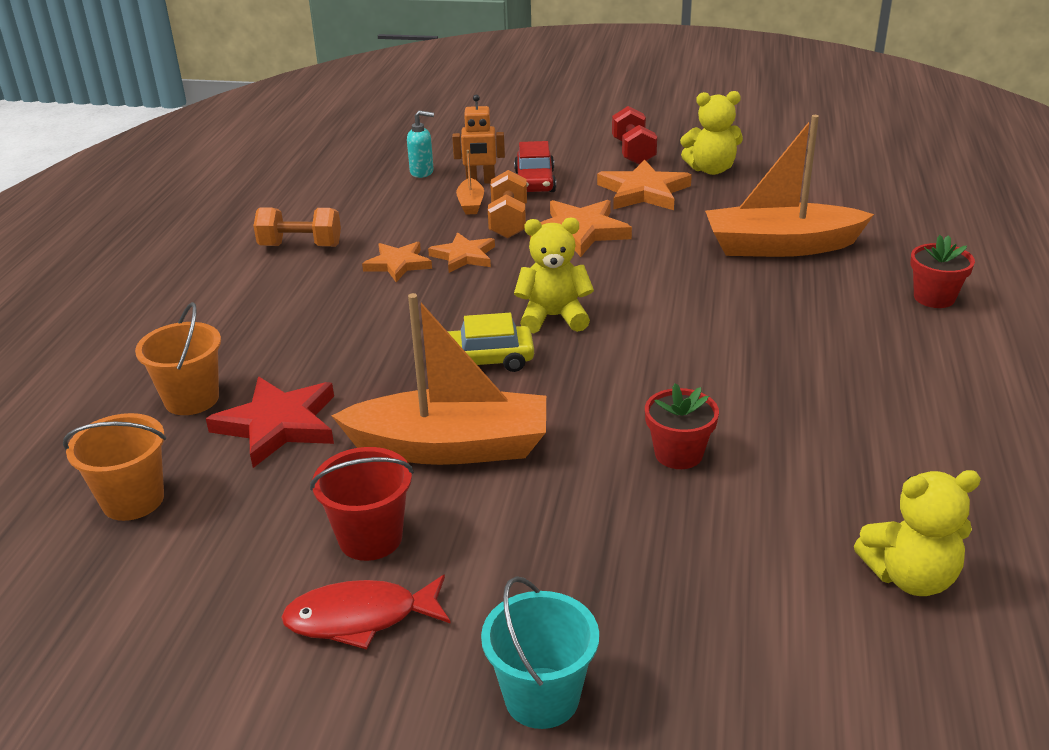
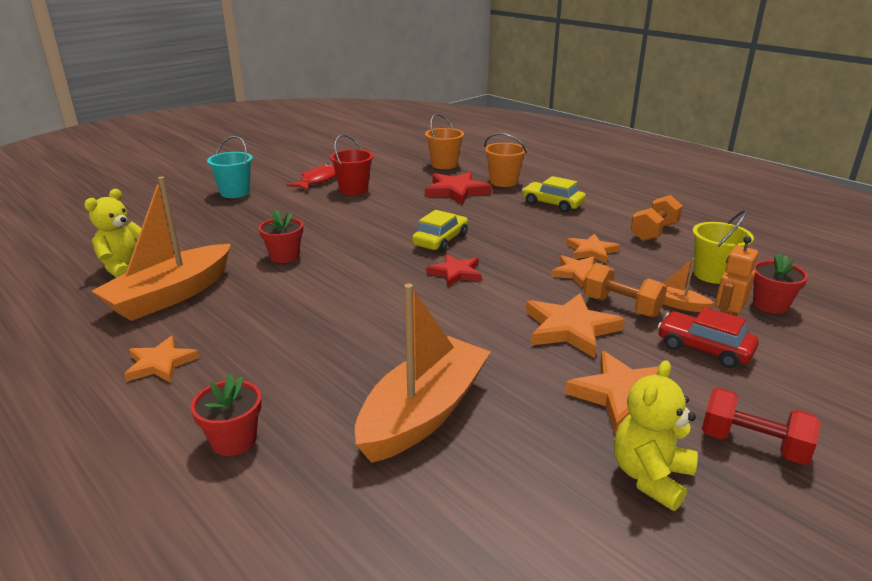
camera: 125 degrees right, 5 degrees down
(262, 329) = (552, 204): none -> yellow car
(386, 201) = (713, 275): none -> yellow bucket
(422, 172) = (770, 305): turquoise soap dispenser -> red flower pot
(450, 447) = (382, 215): orange boat -> orange boat (171, 295)
(553, 317) = (456, 273): yellow teddy bear -> red star
(953, 389) = (160, 364): none -> orange star

